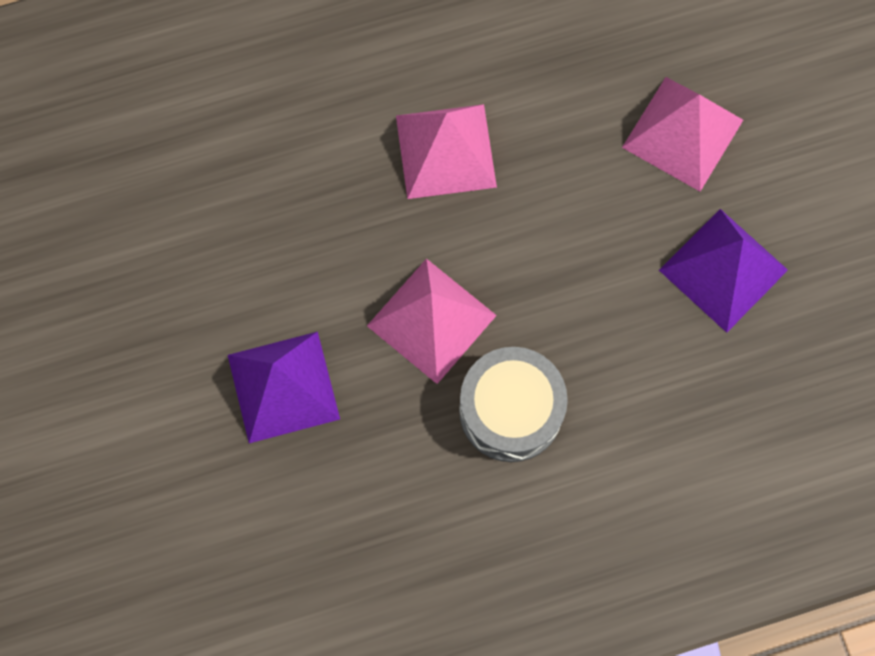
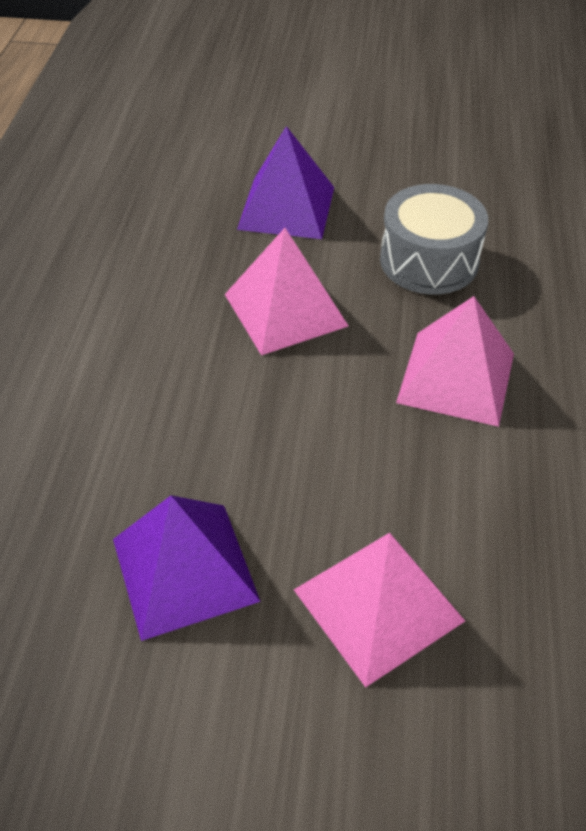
camera: 115 degrees right, 25 degrees down
(510, 411) = (164, 333): grey drum -> grey drum (429, 261)

